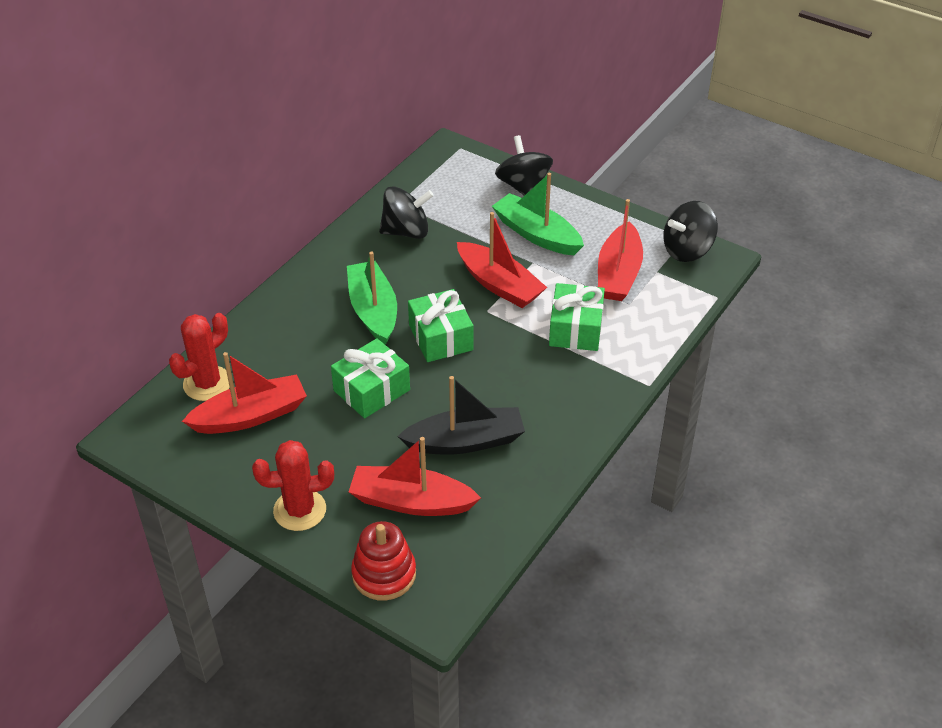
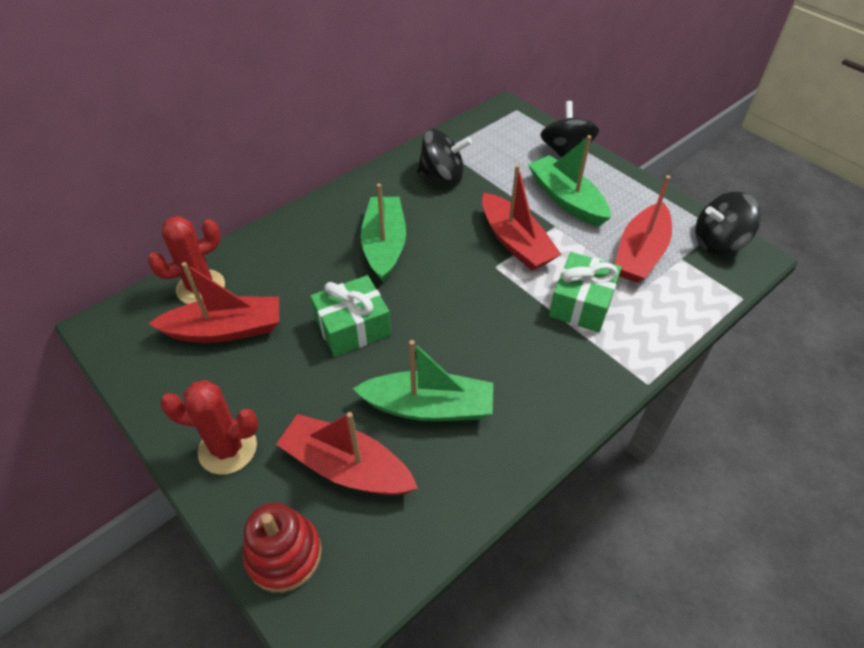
camera: 15 degrees right, 5 degrees up
(440, 337) = (440, 285): green gift -> none
(465, 441) = (429, 407): black boat -> green boat

